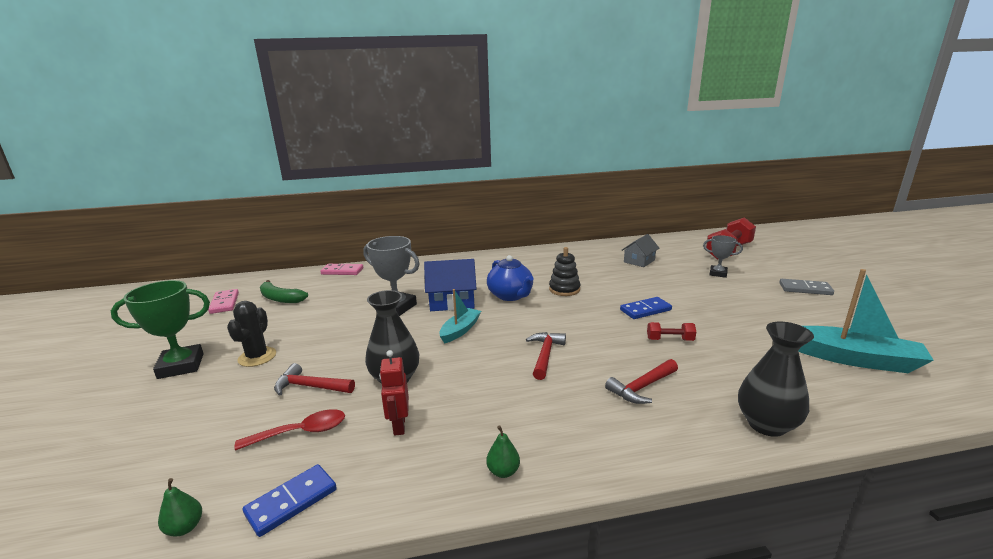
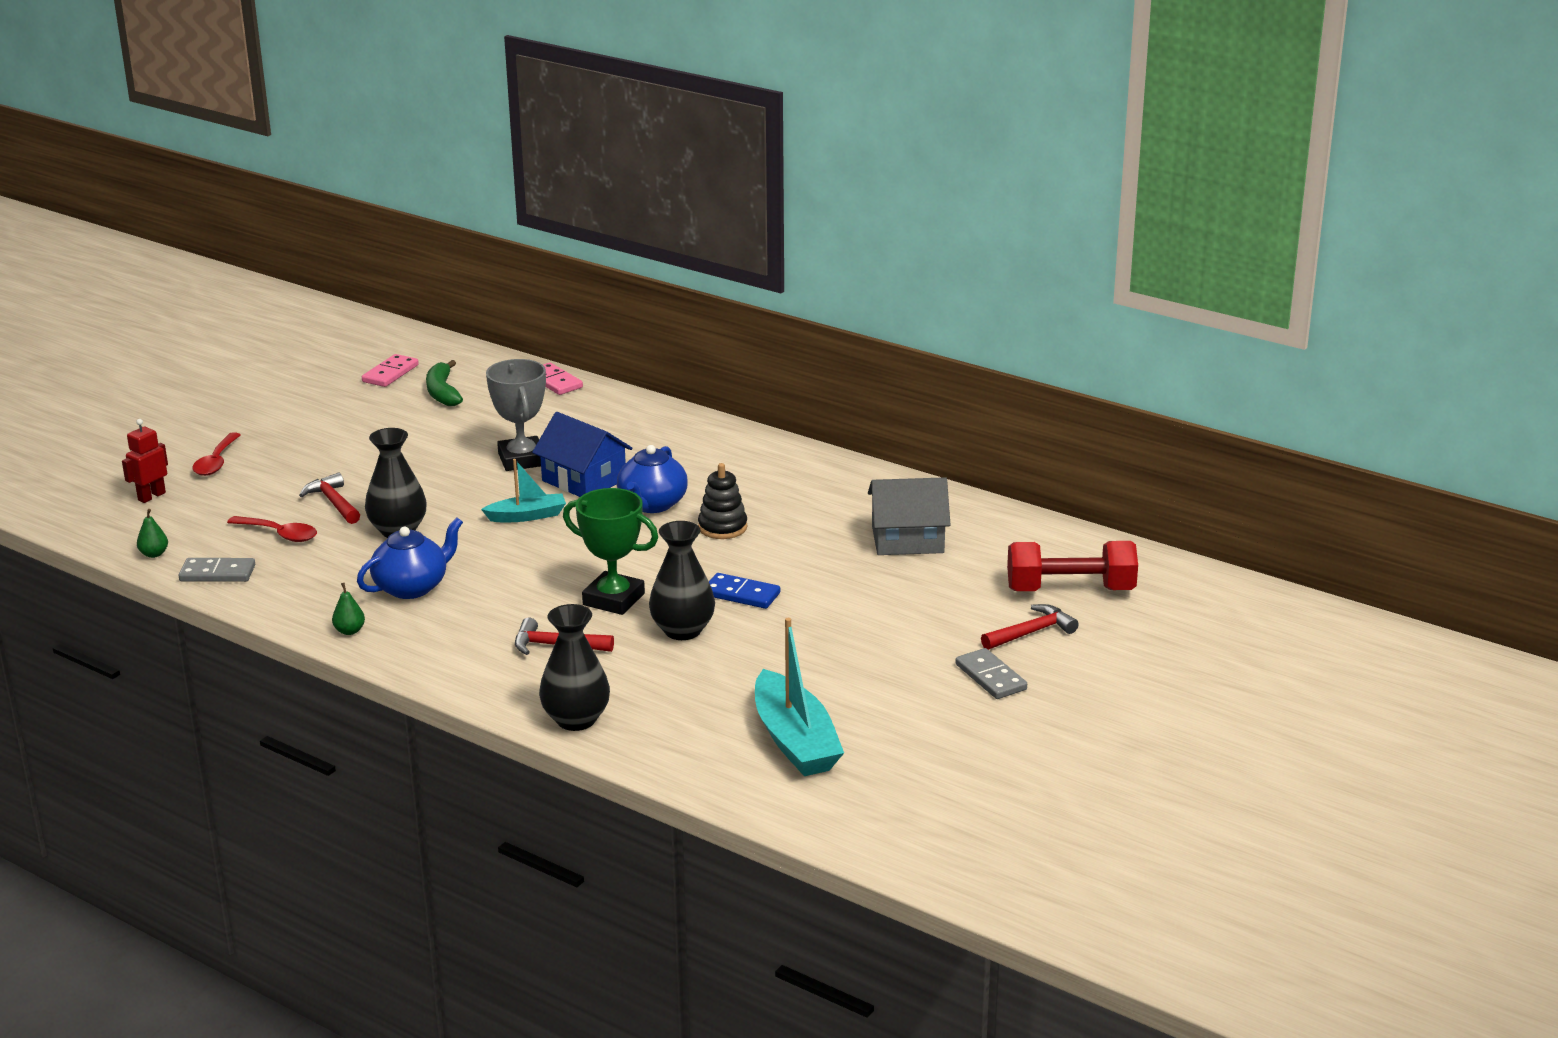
camera: 45 degrees right, 5 degrees up
(148, 410) = (216, 462): none -> red spoon
(181, 366) = (277, 432): green trophy -> green trophy (613, 599)
(257, 357) = (336, 453): black cactus -> none
(291, 502) = (217, 573): blue domino -> grey domino
(399, 426) = (341, 566): red robot -> red robot (151, 496)
(480, 408) = (412, 587): none -> blue teapot
(545, 355) = (545, 578): red hammer -> red hammer (1031, 632)
(639, 261) = (907, 539): grey house -> grey house, size x1.50
(670, 340) = (682, 630): red dumbbell -> black vase
(718, 273) = (951, 606): grey trophy -> none

